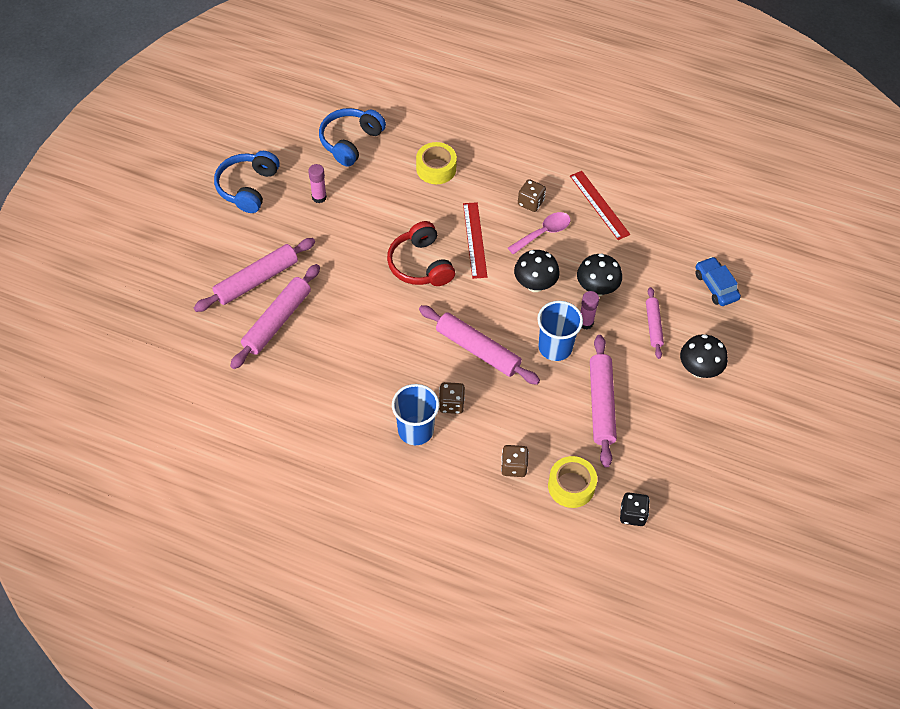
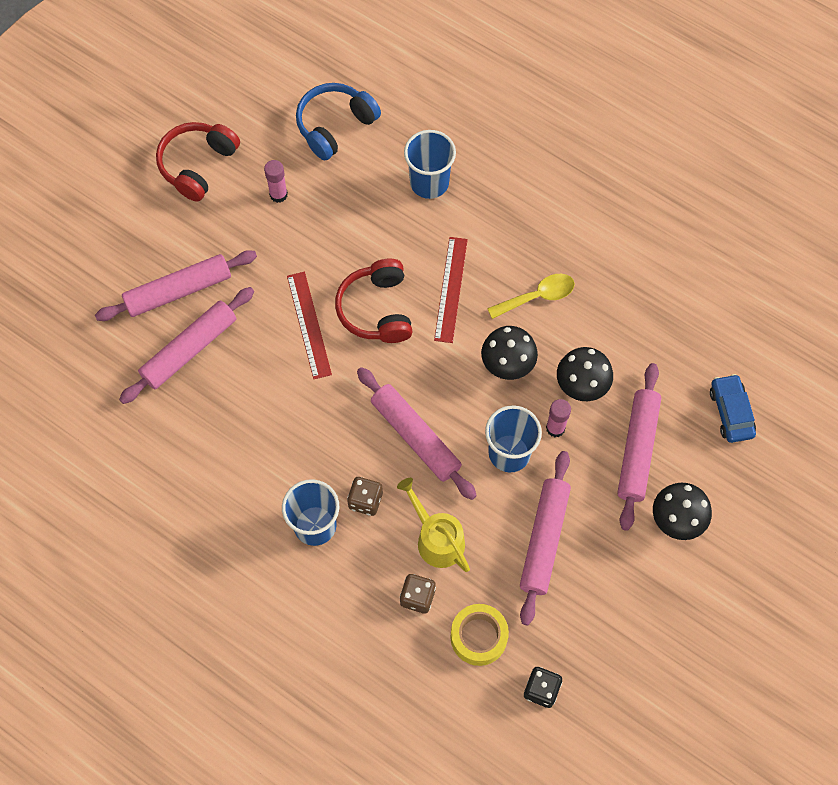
camera: 15 degrees right, 10 degrees up
(248, 187) = (197, 165): blue headphones -> red headphones
(436, 168) = (429, 183): yellow tape -> blue cup
(516, 421) = (437, 539): none -> yellow watering can
(530, 202) = (533, 252): brown dice -> none
(543, 233) = (537, 297): pink spoon -> yellow spoon
(599, 205) = (617, 272): red ruler -> red ruler (309, 324)
(653, 325) = (638, 449): pink rolling pin -> pink rolling pin, size x1.71

